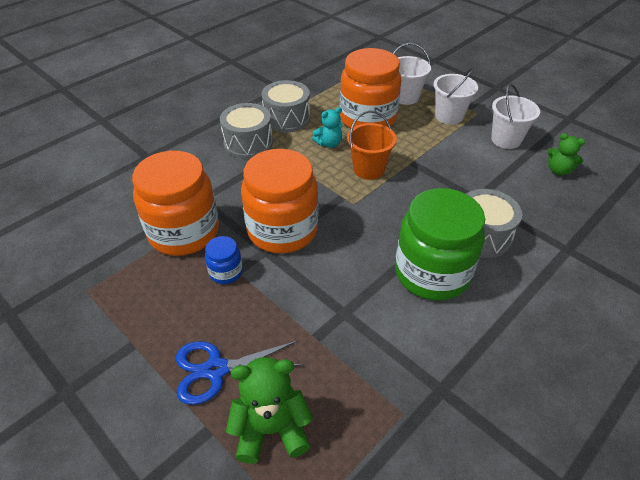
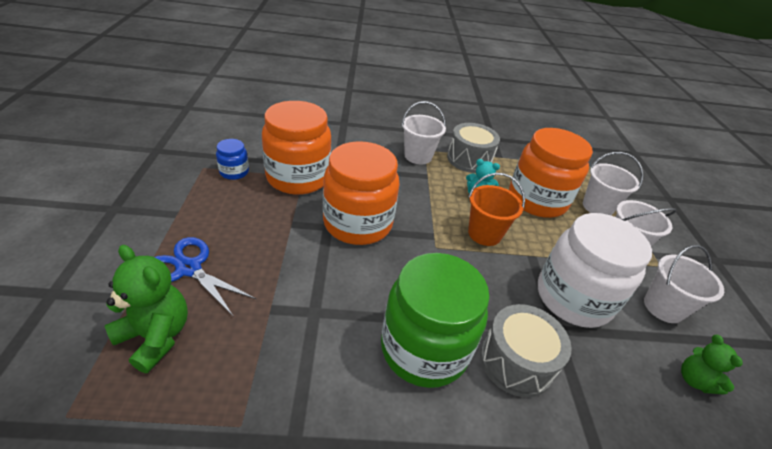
camera: 40 degrees right, 5 degrees down
(226, 272) = (284, 219): blue jar -> blue jar (234, 172)
(248, 143) = (418, 156): grey drum -> white bucket
(463, 172) = (573, 298): none -> white jar

